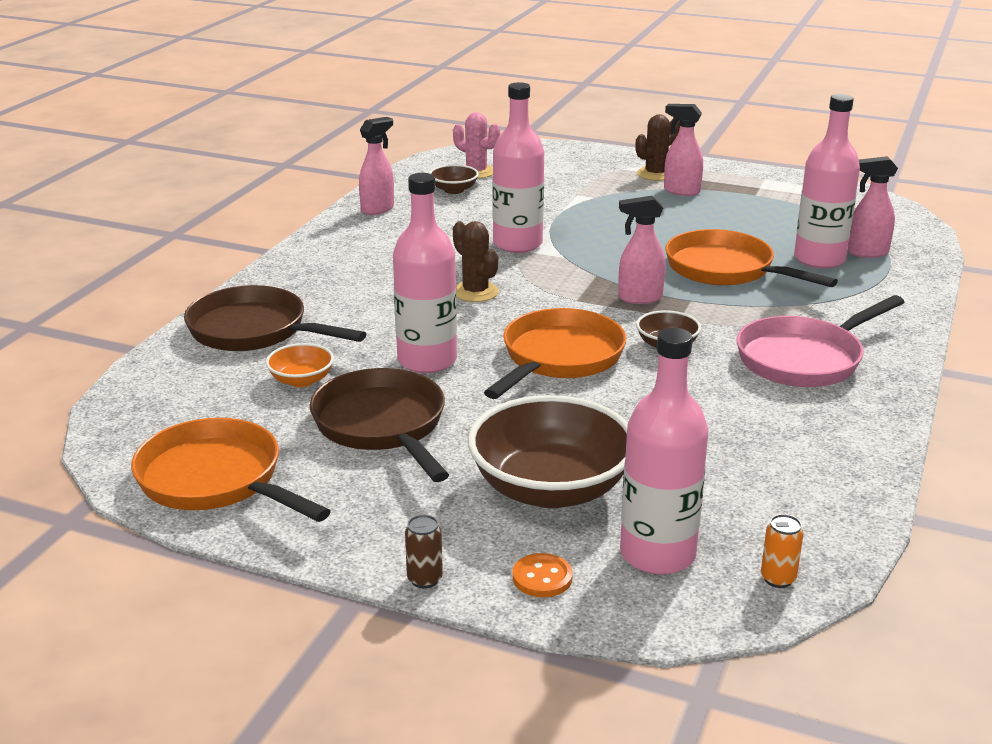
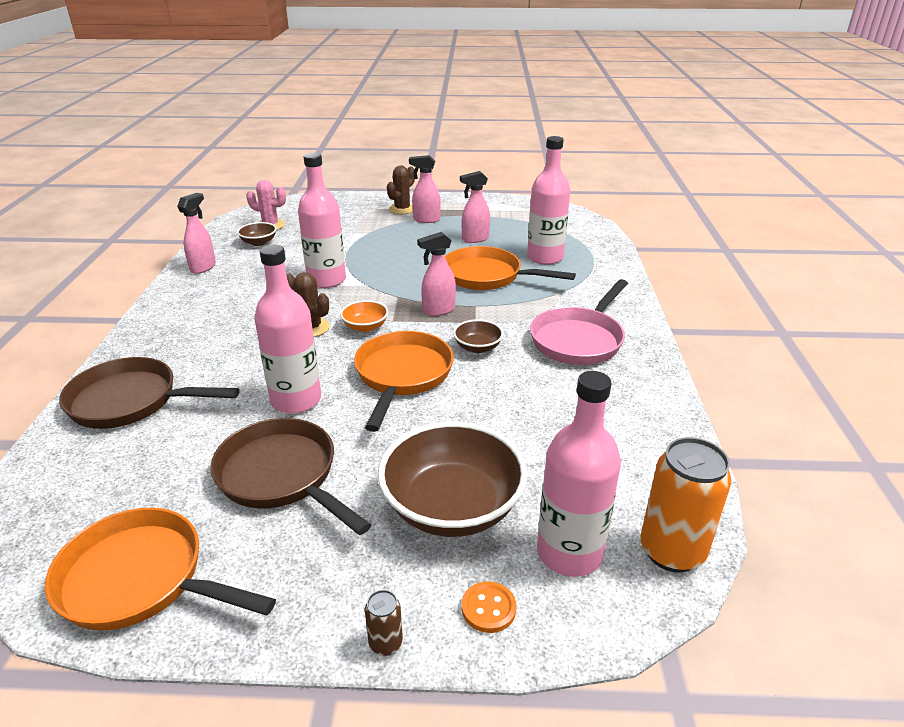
camera: 20 degrees left, 5 degrees up
(301, 380) = (191, 444): orange bowl -> orange bowl (365, 327)
(778, 579) = (671, 551): orange can -> orange can, size x2.19
(867, 253) = (572, 247): pink spray bottle -> pink spray bottle (475, 239)

